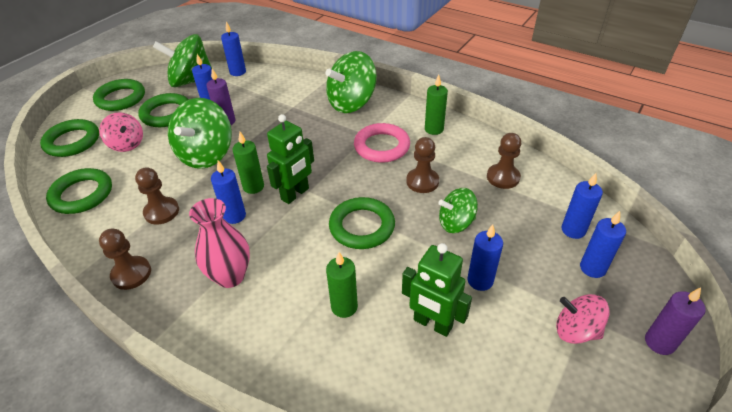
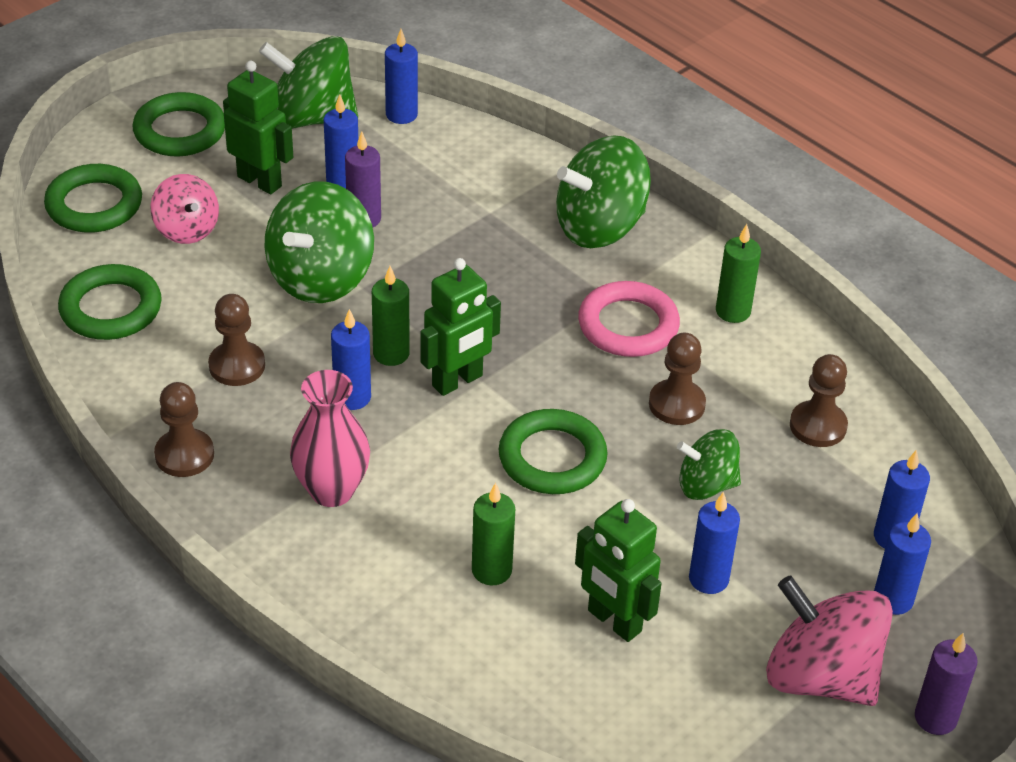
camera: 10 degrees right, 0 degrees up
(166, 114) = (260, 181): green ring -> green robot
(576, 330) = (820, 676): pink spinning top -> pink spinning top, size x1.69

